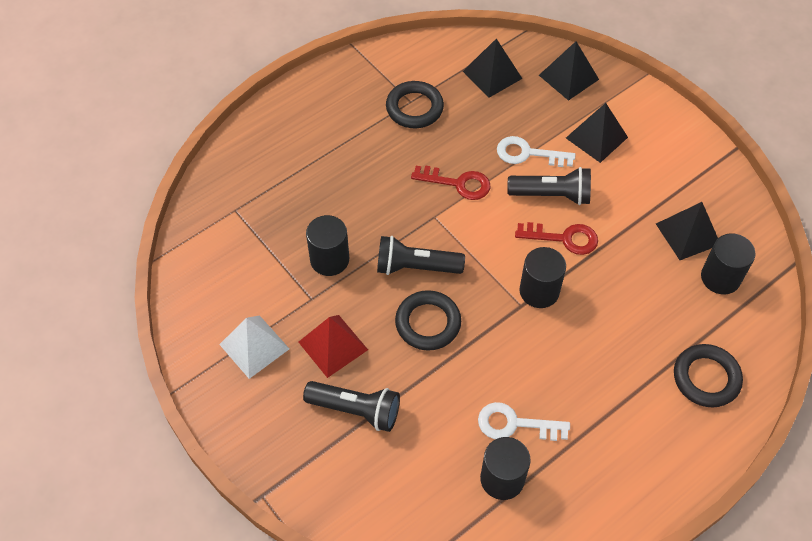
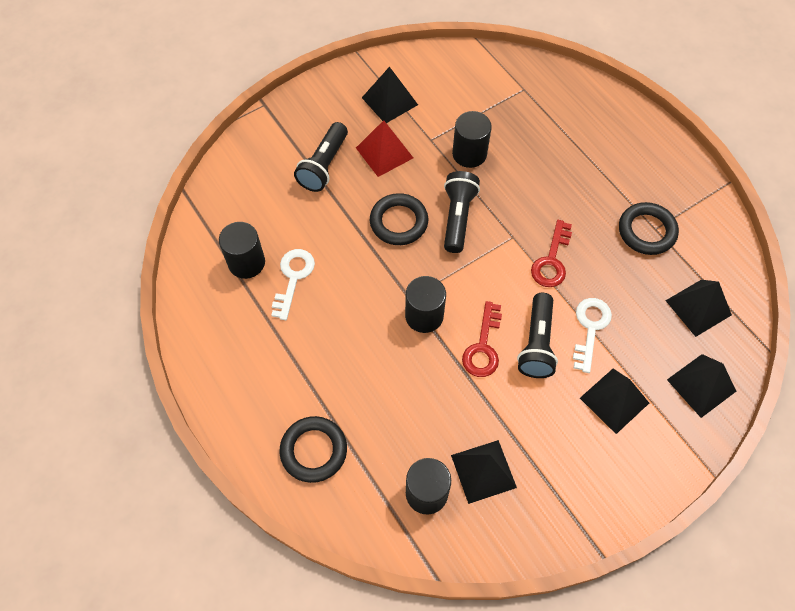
camera: 95 degrees right, 5 degrees up
(254, 346) = (390, 101): white pyramid -> black pyramid

